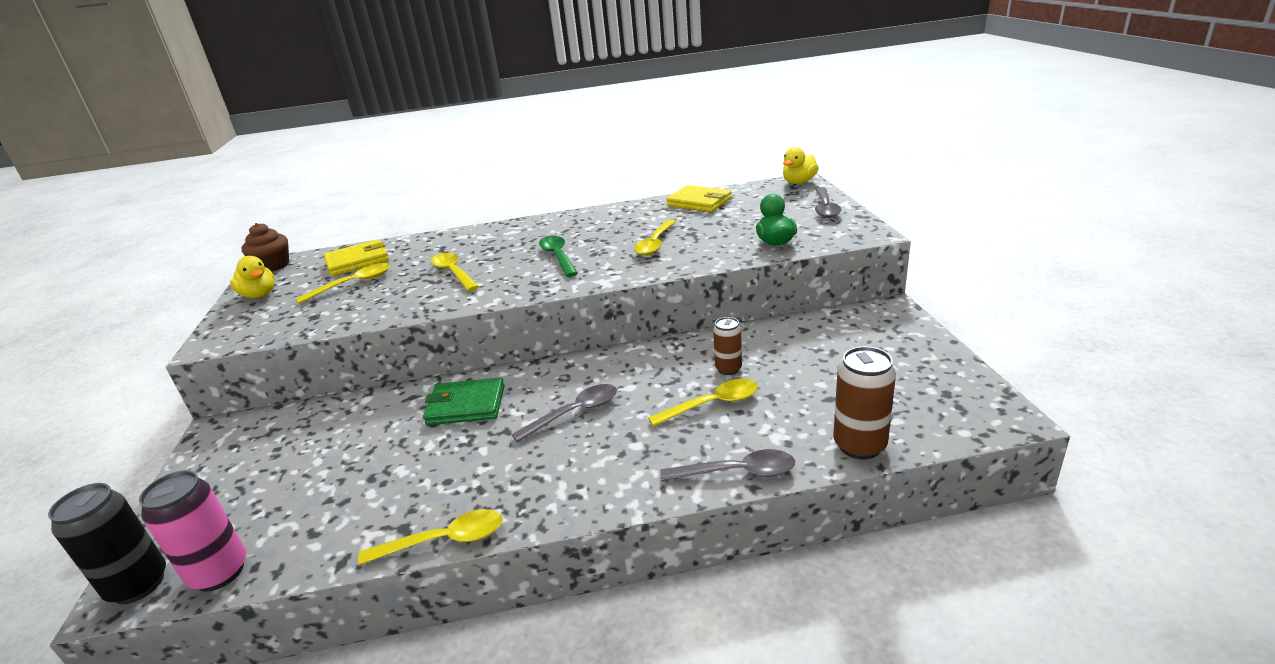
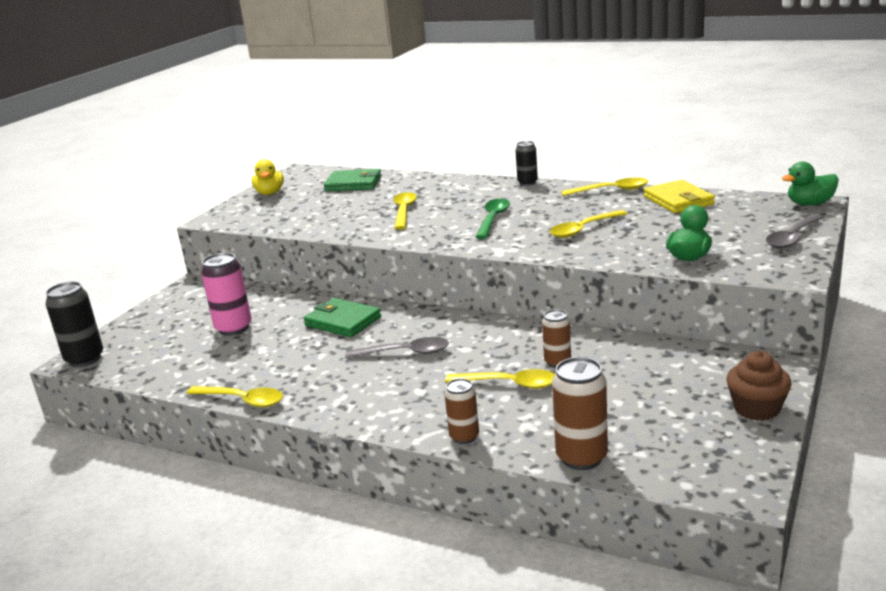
camera: 35 degrees right, 5 degrees down
(219, 572) = (123, 369): pink can -> pink can (233, 328)
(273, 266) = (299, 173): brown cupcake -> brown cupcake (756, 408)
(353, 284) = (331, 201): yellow spoon -> yellow spoon (611, 190)
(357, 261) = (353, 184): yellow wallet -> green wallet
(546, 218) = (527, 183): none -> black can
(737, 472) = (464, 437): grey spoon -> brown can
(799, 182) = (810, 204): yellow duck -> green duck

